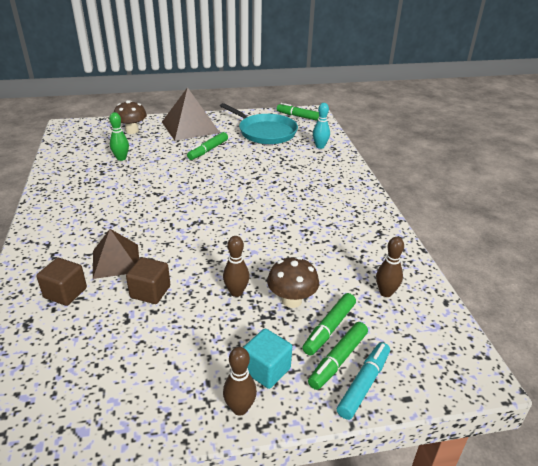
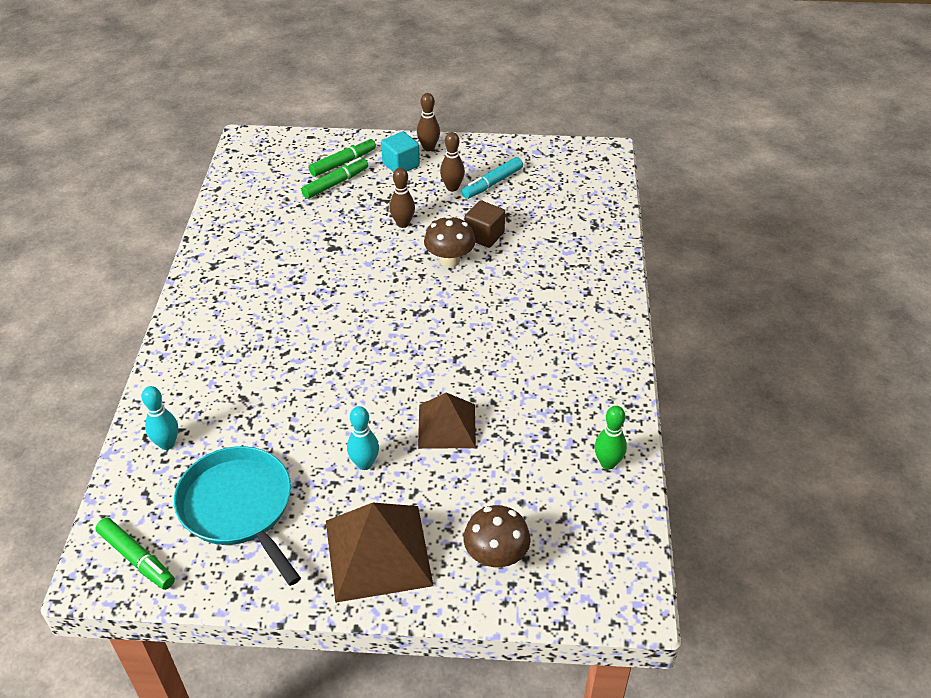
camera: 165 degrees left, 10 degrees up
(65, 293) = (566, 246): brown cube -> none
(116, 261) = (518, 273): brown pyramid -> brown pyramid (447, 426)
(121, 158) = (516, 464): green bowling pin -> green bowling pin (608, 463)
(208, 150) = (364, 464): green marker -> turquoise bowling pin
(291, 300) = (355, 209): brown mushroom -> brown mushroom (449, 260)
(363, 384) = (334, 147): turquoise marker -> turquoise marker (492, 183)
(386, 292) = (264, 203): brown bowling pin -> brown bowling pin (452, 187)

